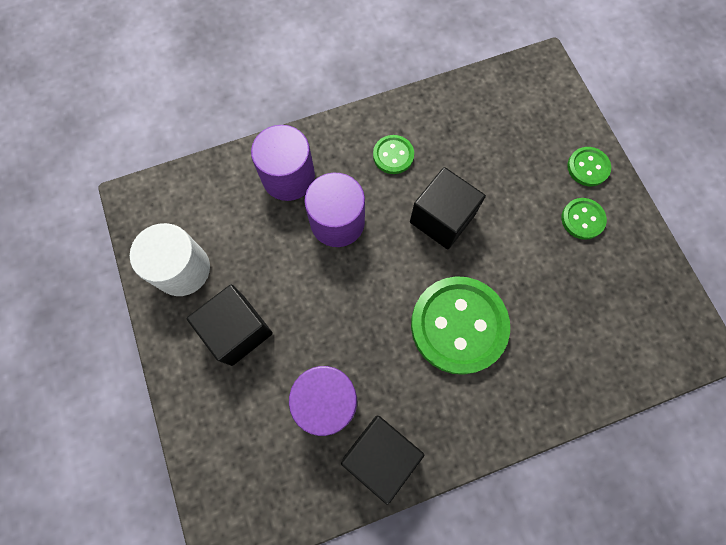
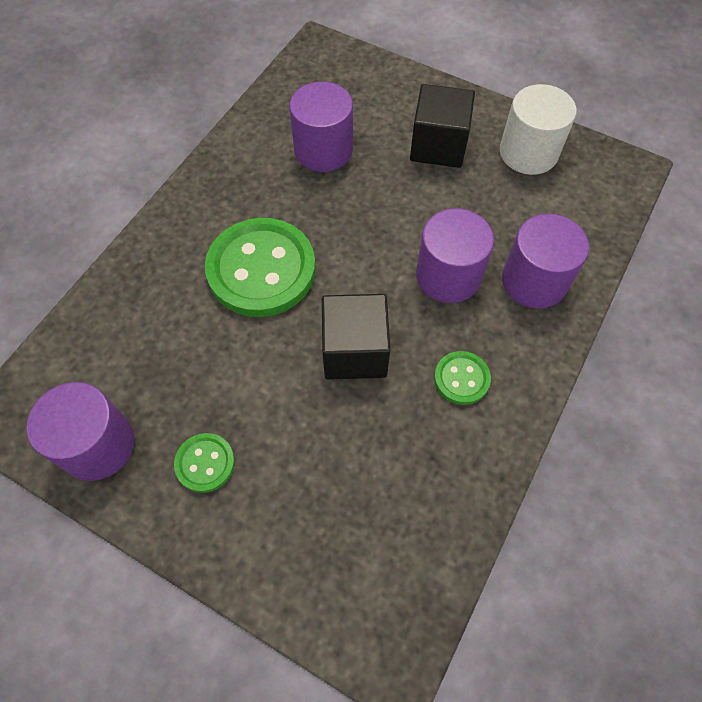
camera: 140 degrees right, 10 degrees down
(380, 454) = (253, 147): black cube -> none
(588, 167) = (237, 537): green button -> none
(644, 279) = (97, 444): none -> purple cylinder

